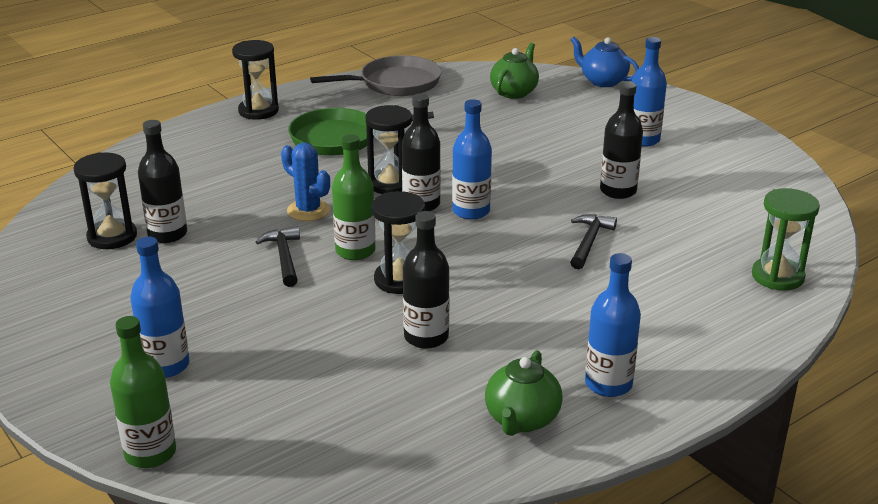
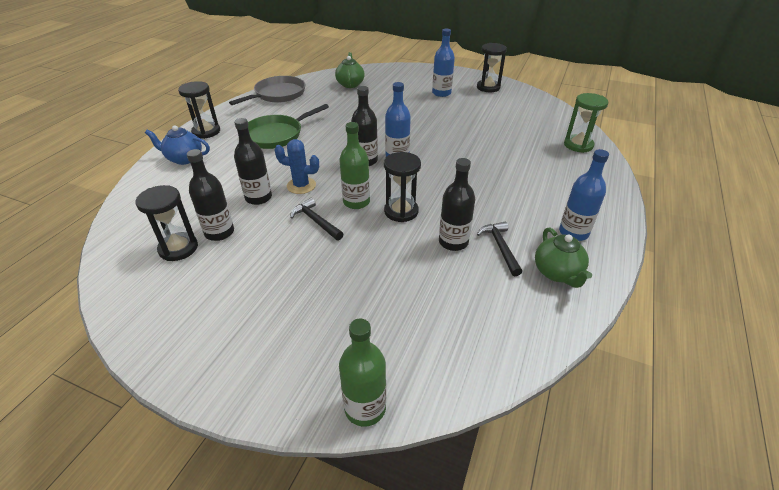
camera: 30 degrees left, 10 degrees up
(166, 365) = (310, 331): blue bottle -> none
(390, 184) = (335, 154): black hourglass -> black hourglass (488, 87)
(589, 242) = (475, 155): black hammer -> black hammer (500, 247)
(603, 81) = (389, 68): blue teapot -> blue teapot (184, 159)
(618, 191) = (459, 123): black bottle -> black bottle (258, 198)

